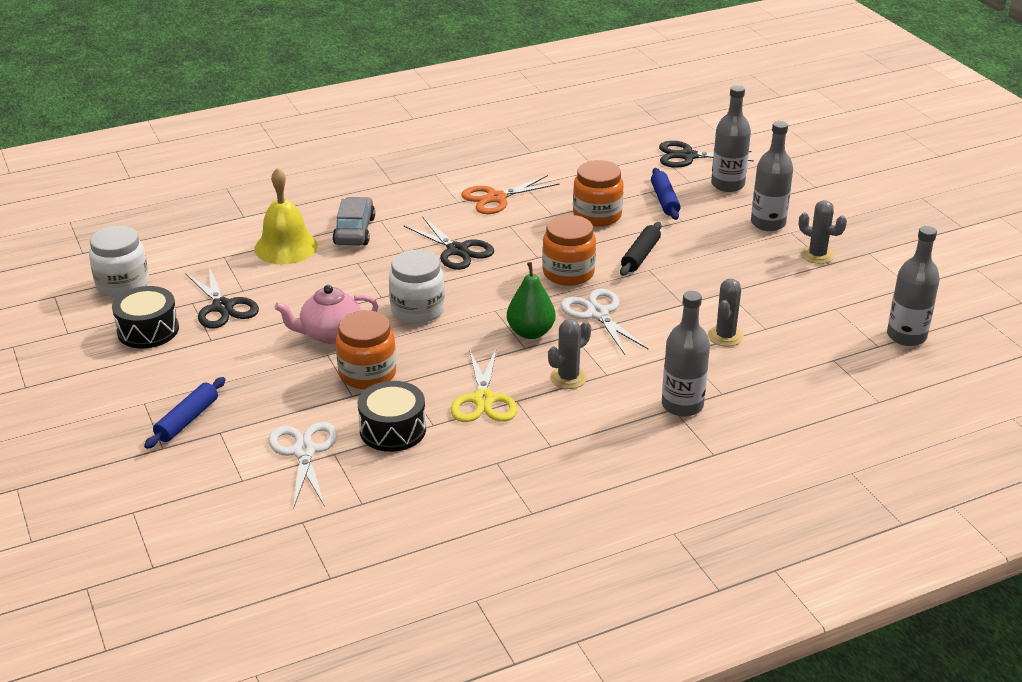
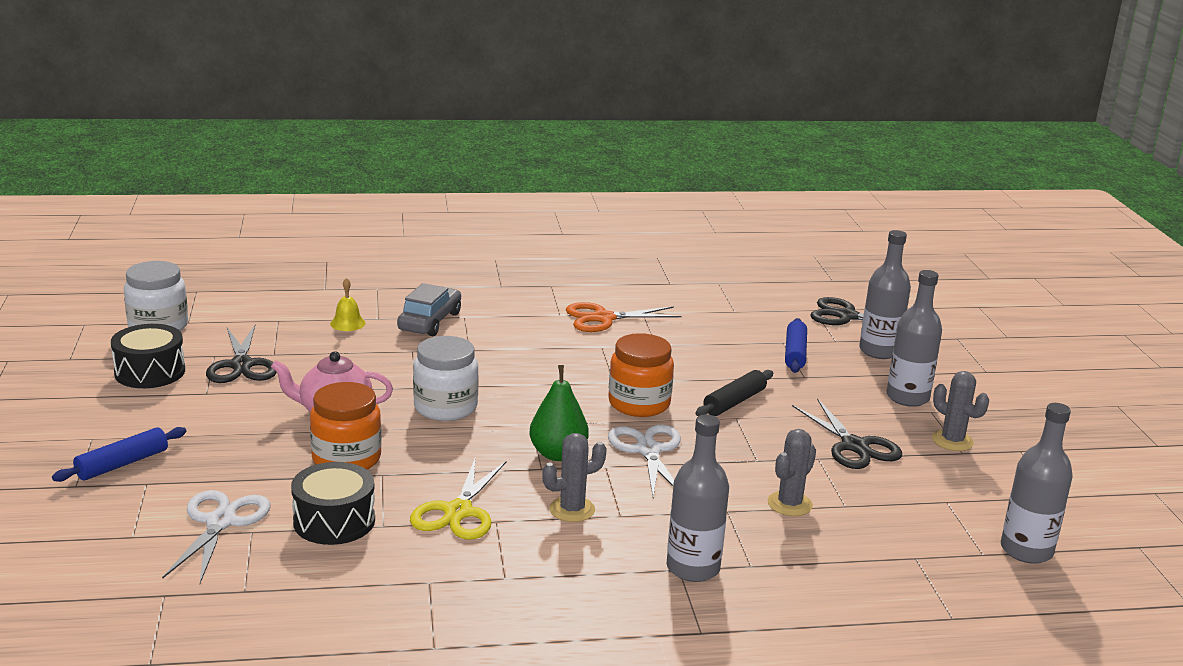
camera: 15 degrees right, 10 degrees down
(286, 247) = (347, 323): yellow bell -> yellow bell, size x0.49
(457, 250) = (528, 359): black scissors -> black scissors (854, 446)
(597, 215) = (707, 354): orange jar -> none

